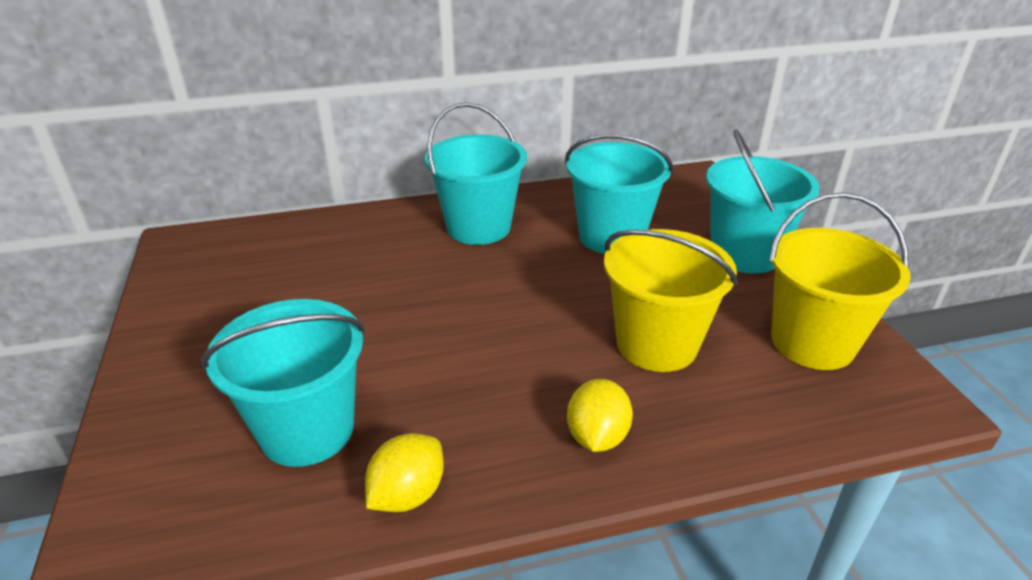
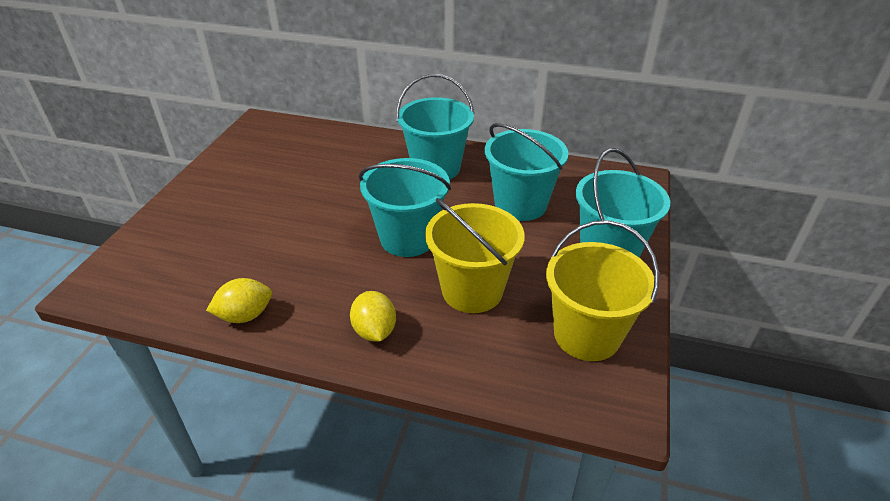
camera: 30 degrees right, 5 degrees up
(307, 430) = (229, 258): turquoise bucket -> turquoise bucket (407, 238)
(597, 436) = (374, 331): yellow lemon -> yellow lemon turned 60 degrees counterclockwise

